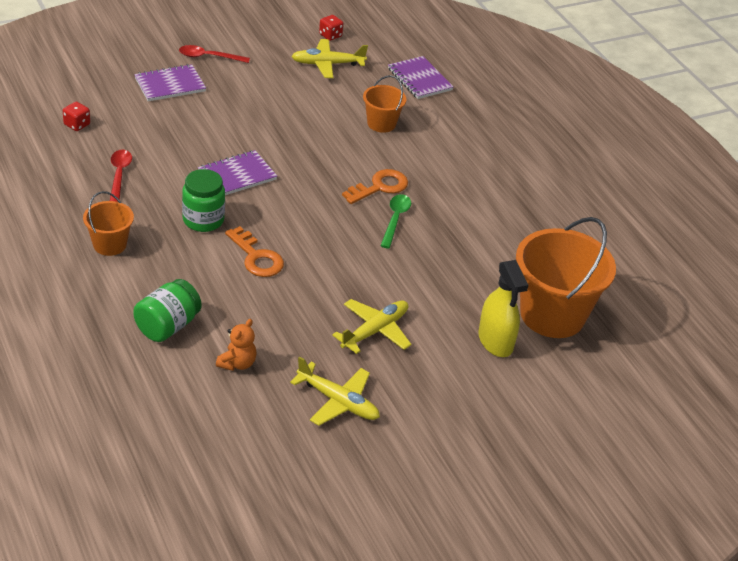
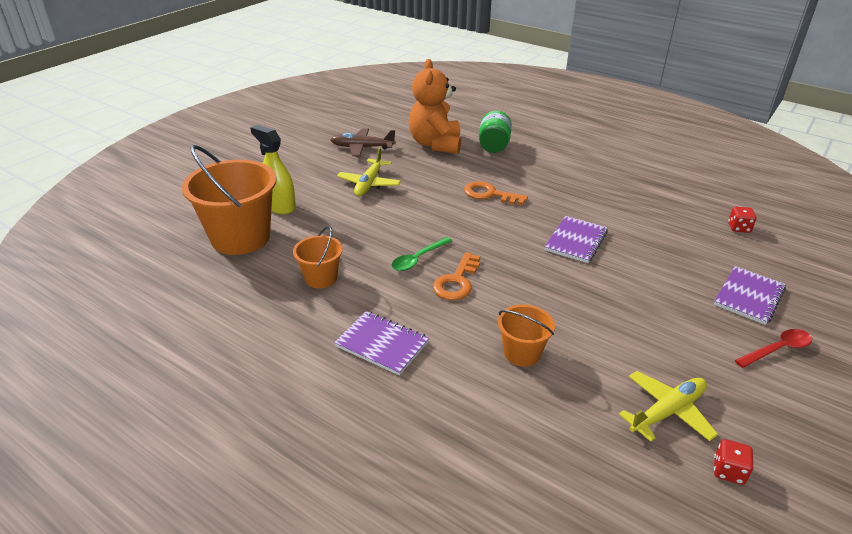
camera: 155 degrees right, 5 degrees down
(109, 244) = (584, 168): orange bucket -> orange bucket (321, 278)
(119, 175) = (649, 207): red spoon -> none
(203, 220) = (553, 202): green jar -> none
(237, 363) = (435, 144): orange teddy bear -> orange teddy bear, size x2.17
(337, 401) = (362, 147): yellow plane -> brown plane
(395, 219) = (418, 259): green spoon -> green spoon turned 60 degrees clockwise
(419, 79) = (545, 451): purple notebook -> purple notebook (382, 344)

